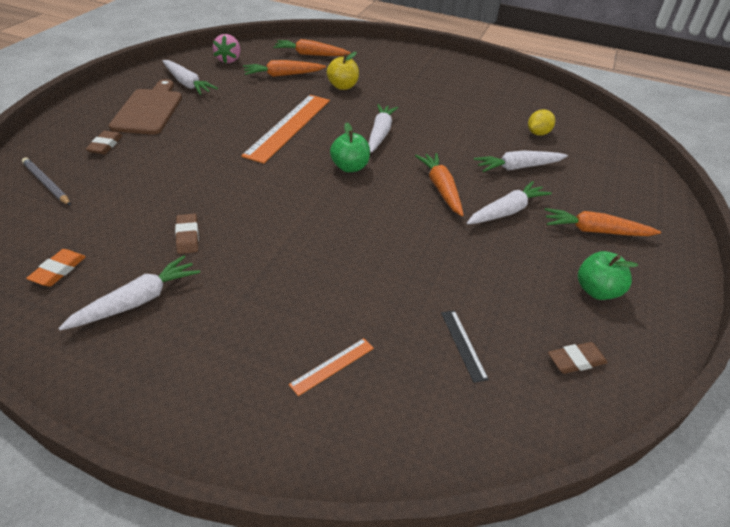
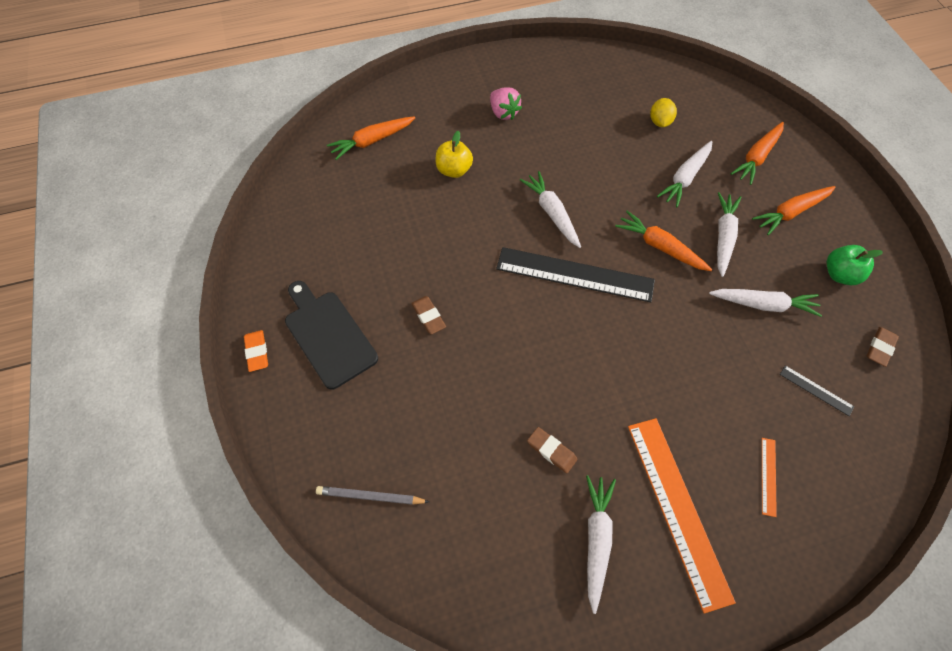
camera: 35 degrees left, 20 degrees up
(58, 270) = (507, 566): orange eraser -> orange eraser (257, 352)
(105, 145) = (354, 411): brown eraser -> brown eraser (428, 316)
(149, 109) = (328, 335): brown cutting board -> black cutting board
(187, 84) = (314, 272): white carrot -> white carrot (763, 304)
(228, 60) = (307, 206): pink strawberry -> pink strawberry (503, 113)
(283, 75) = (384, 192): orange carrot -> orange carrot (757, 157)
(288, 126) = (473, 261): orange ruler -> orange ruler (677, 509)
(349, 167) = (574, 275): green apple -> black ruler

